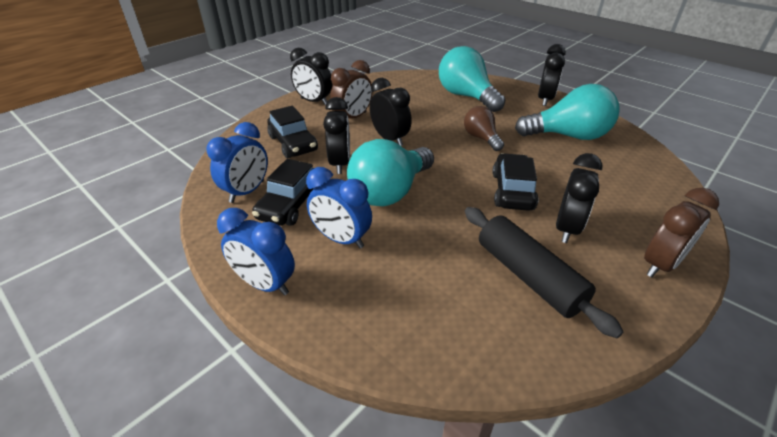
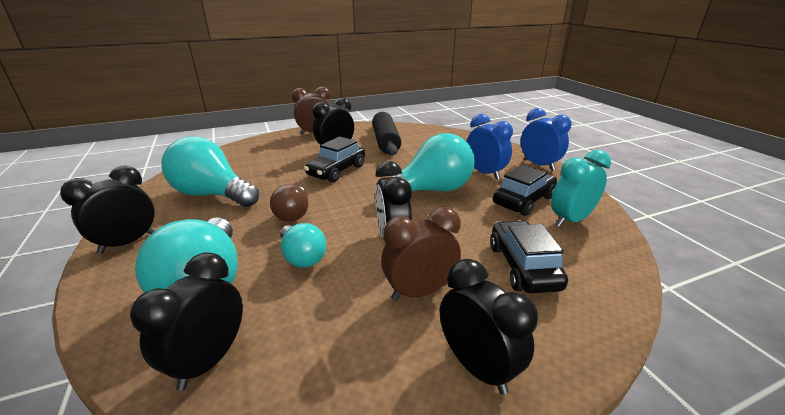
camera: 155 degrees left, 10 degrees down
(247, 192) = (570, 220): blue clock -> turquoise clock
(340, 163) = (467, 225): black clock -> black clock (209, 360)
(435, 116) = (302, 257): none -> turquoise light bulb

